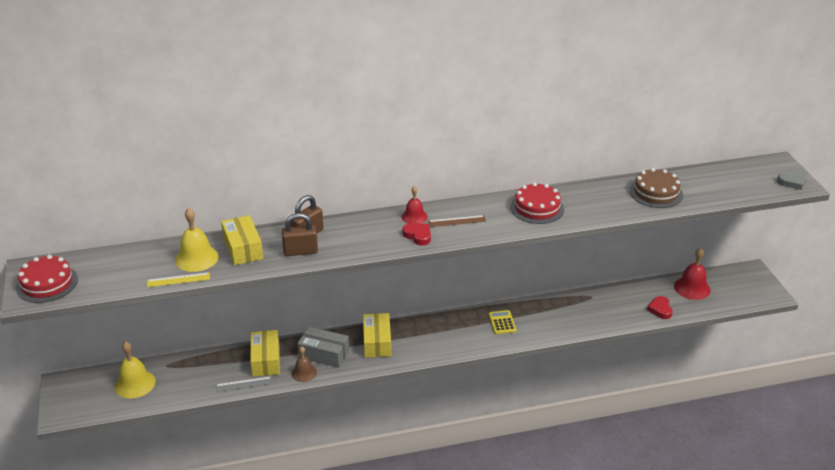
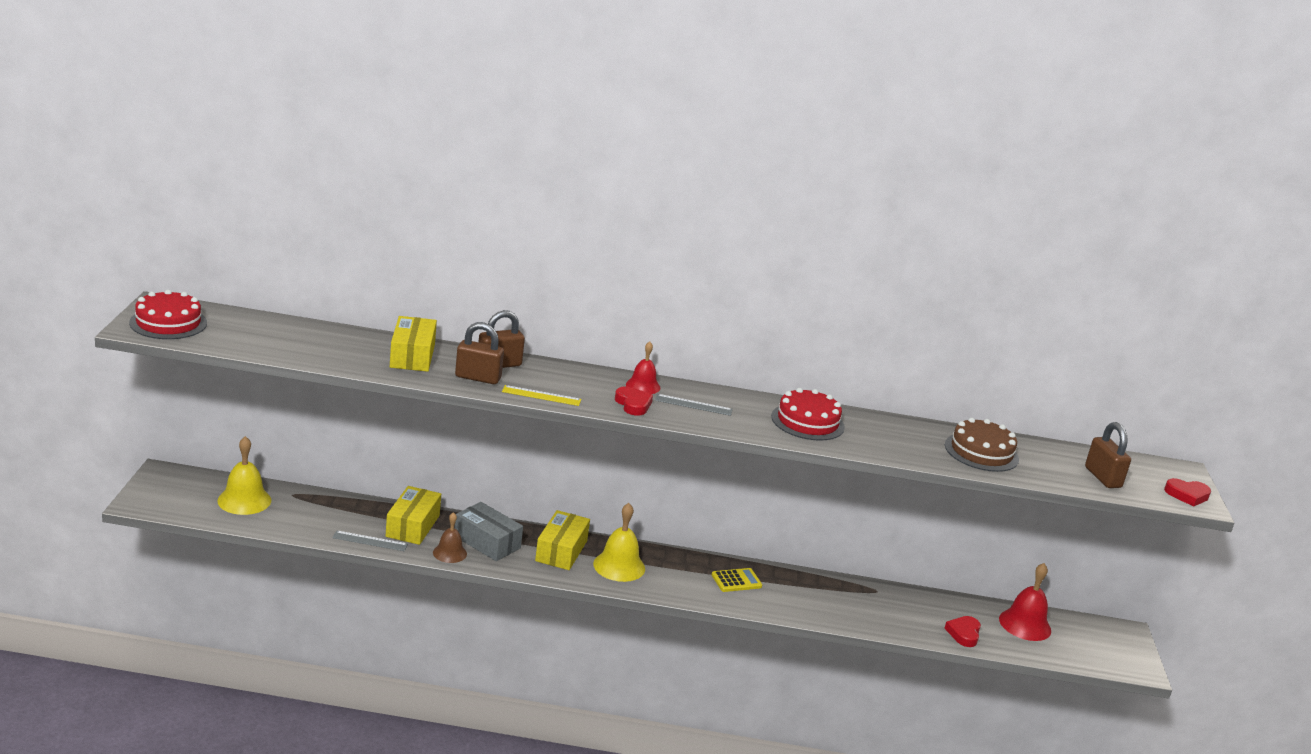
camera: 15 degrees right, 10 degrees down
(178, 280) = (315, 362): yellow ruler -> yellow ruler (541, 396)
(196, 258) = (352, 349): yellow bell -> yellow bell (619, 566)
(457, 221) = (693, 405): brown ruler -> grey ruler
(502, 322) = (736, 581): yellow calculator -> yellow calculator turned 60 degrees clockwise
(737, 186) = (1102, 477): none -> brown padlock
(792, 182) = (1187, 495): grey heart -> red heart

